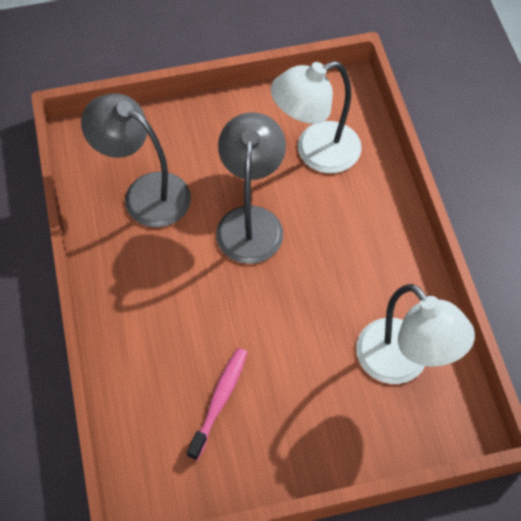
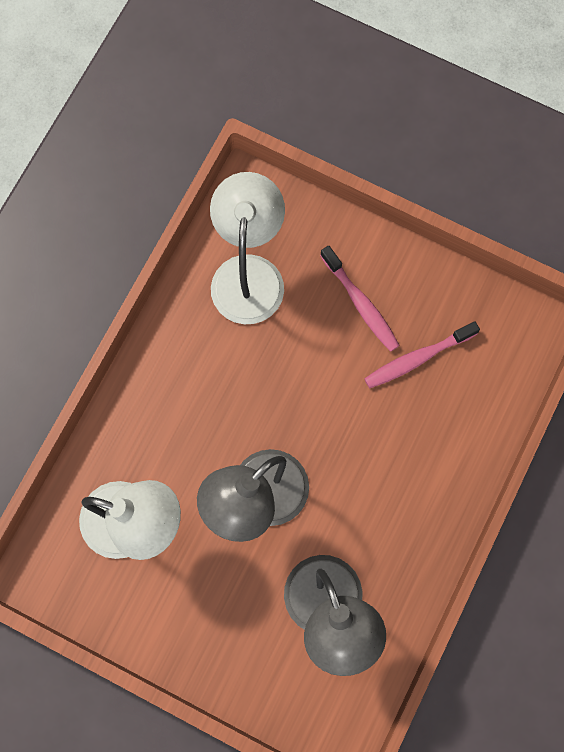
camera: 140 degrees left, 15 degrees up
(298, 408) = (361, 304): none -> pink toothbrush

